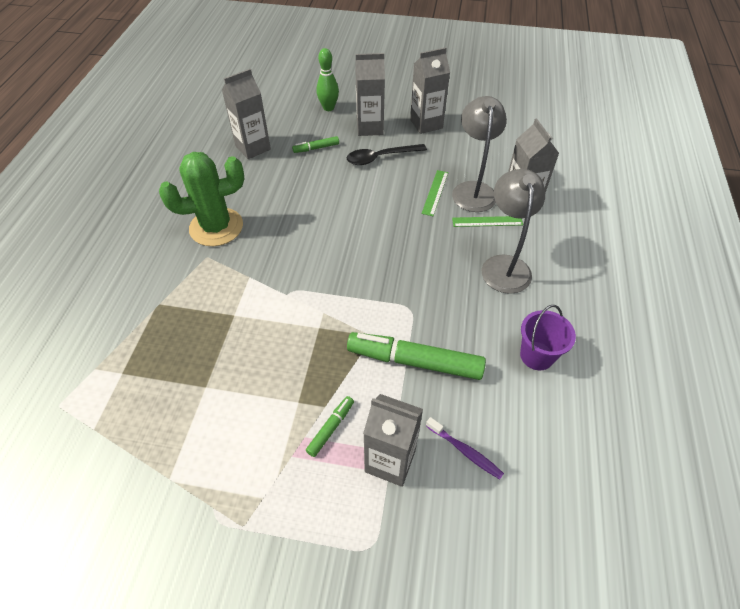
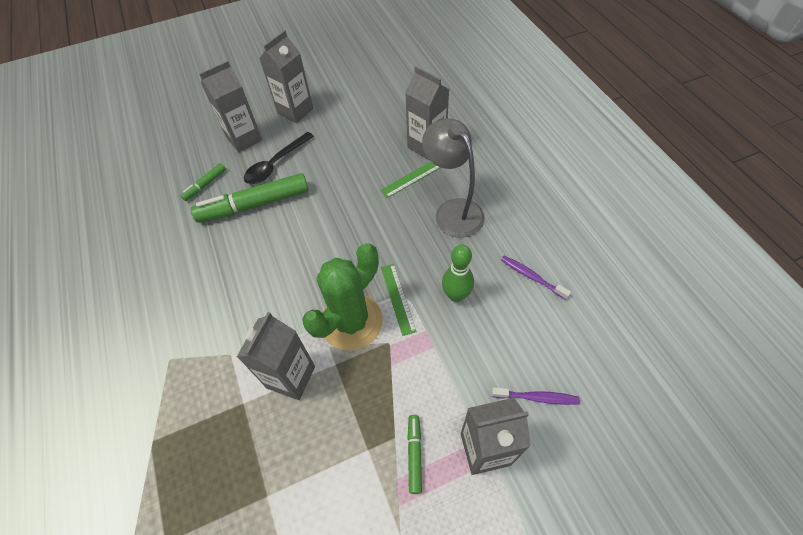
camera: 30 degrees left, 5 degrees up
(216, 227) = (157, 322): green cactus -> green cactus (351, 321)
(253, 148) = (137, 216): grey carton -> grey carton (291, 377)
(328, 108) = (189, 137): green bowling pin -> green bowling pin (456, 295)
(414, 361) = (441, 343): green marker -> green marker (254, 204)
(435, 192) = (349, 173): green ruler -> green ruler (398, 298)
(473, 190) = (380, 154): grey lamp -> none
(536, 355) = (531, 277): purple bucket -> purple toothbrush

